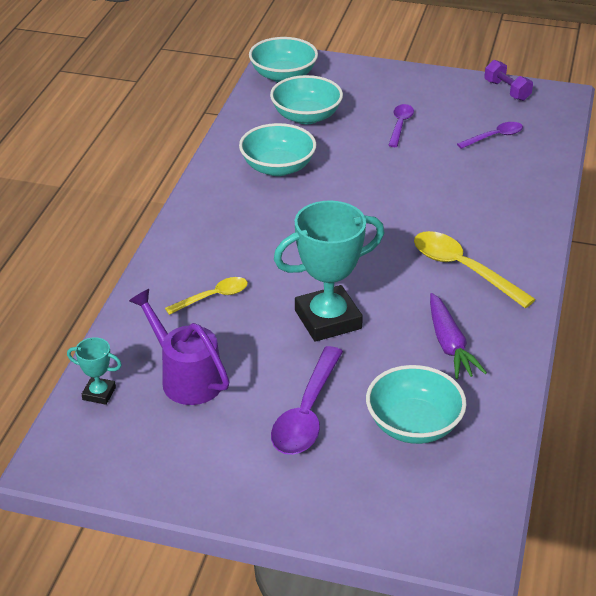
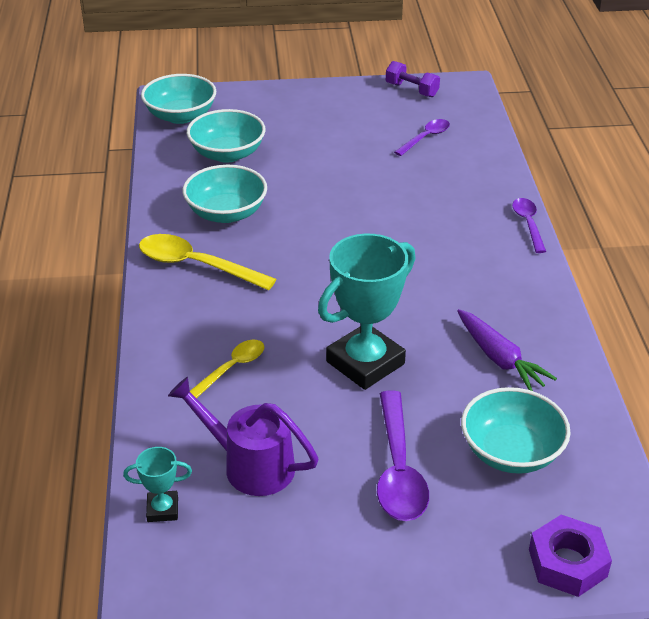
camera: 20 degrees left, 0 degrees up
(400, 125) = (327, 144): purple spoon -> purple spoon (528, 224)
(409, 527) = (567, 563): none -> purple nut
(463, 269) = (469, 278): yellow spoon -> yellow spoon (196, 265)

